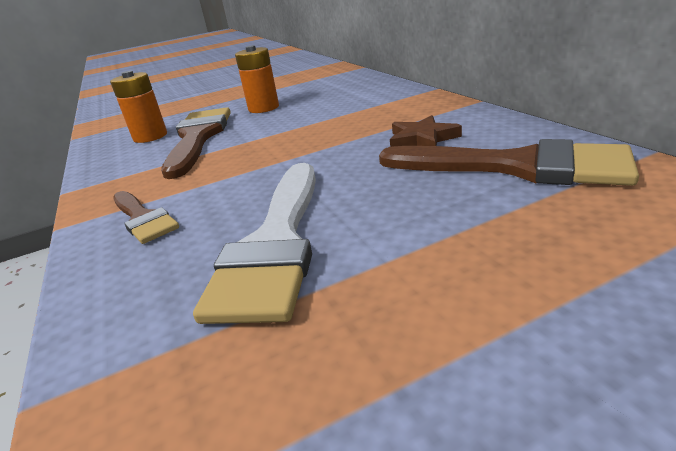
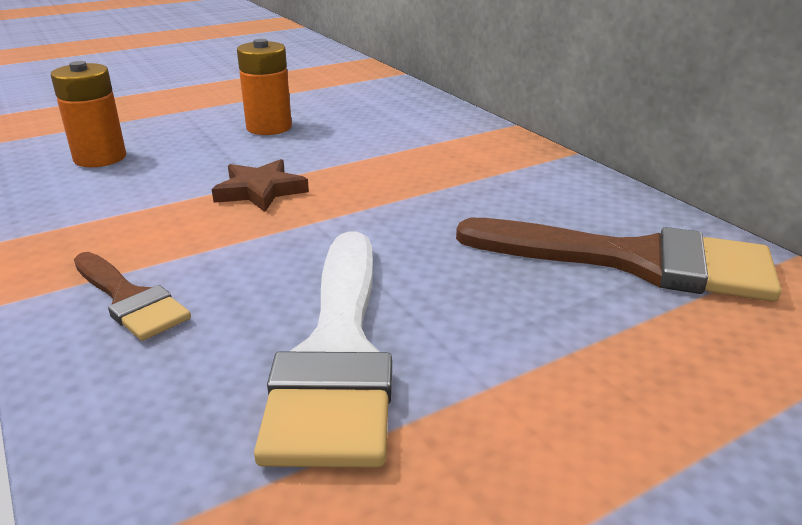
camera: 10 degrees left, 0 degrees up
(198, 138) = (179, 168): brown brush -> none
(422, 139) = (507, 206): brown star -> brown star (260, 191)

